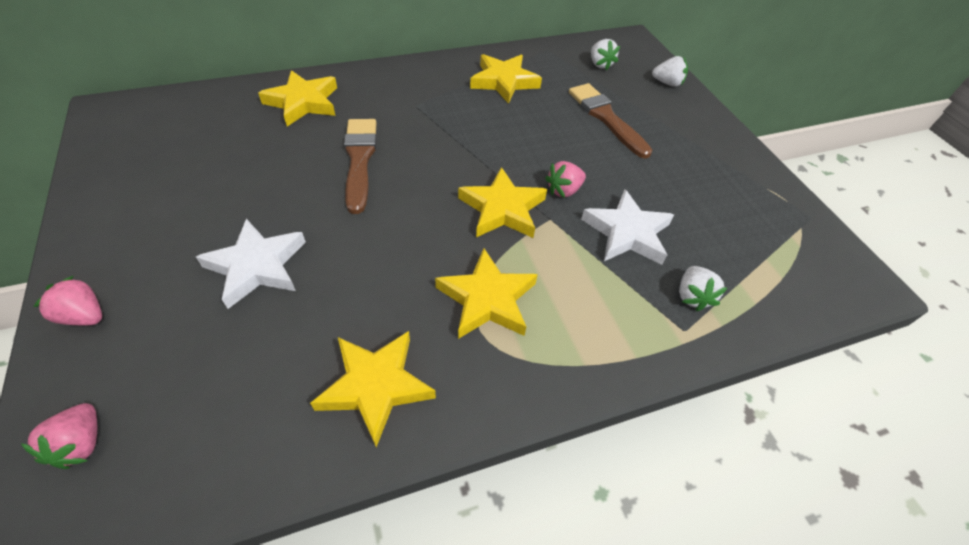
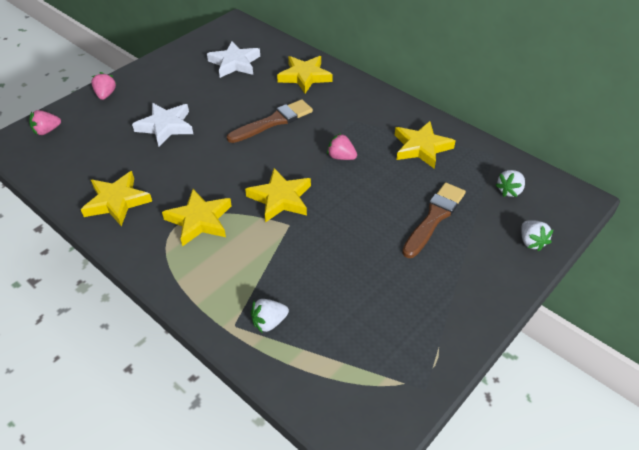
camera: 65 degrees right, 5 degrees down
(564, 190) = (324, 221): pink strawberry -> pink strawberry (341, 157)
(627, 233) = (307, 268): white star -> white star (234, 63)

